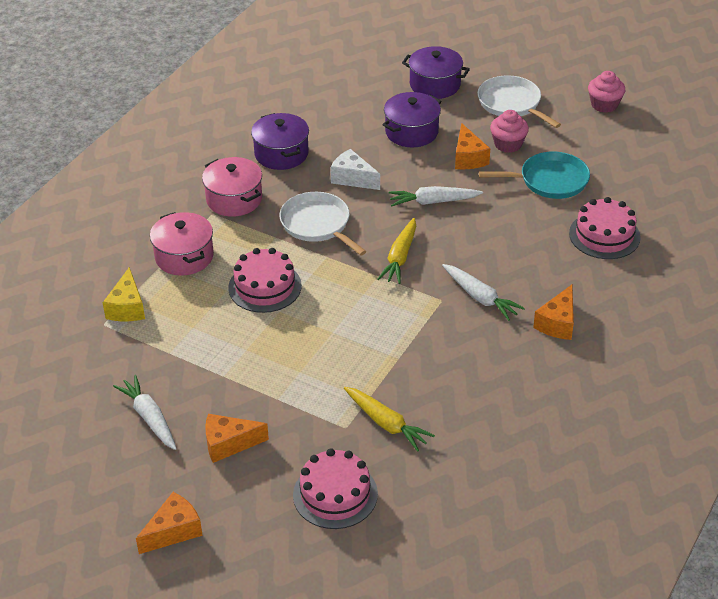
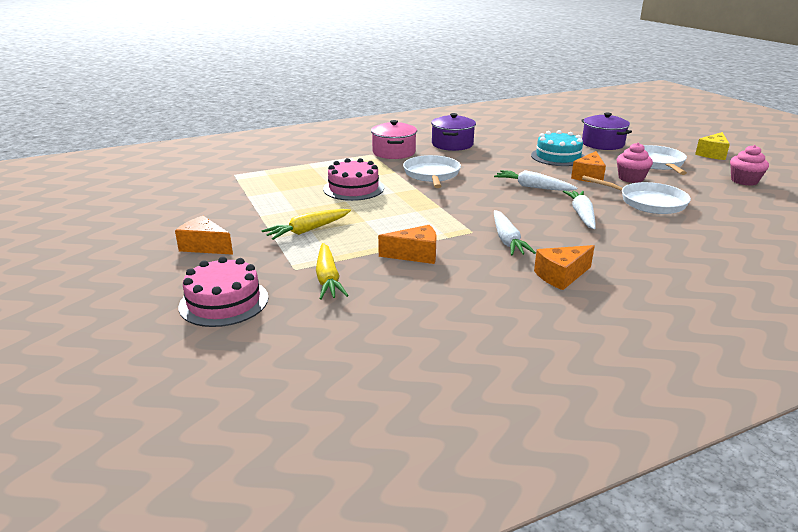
camera: 35 degrees right, 15 degrees down
(127, 307) = (258, 172): yellow cheese -> yellow cheese (712, 154)
(149, 418) = (183, 217): white carrot -> white carrot (581, 215)
(173, 531) = (92, 273): orange cheese -> orange cheese (415, 255)
(184, 256) = (326, 164): pink pot -> none
(352, 178) = (486, 164): white cheese -> none
(400, 257) = (469, 203): yellow carrot -> yellow carrot (308, 230)
(411, 132) = (558, 157): purple pot -> turquoise cake
(550, 180) = (649, 202): turquoise pan -> white pan
(604, 235) = (670, 242): pink cake -> none

